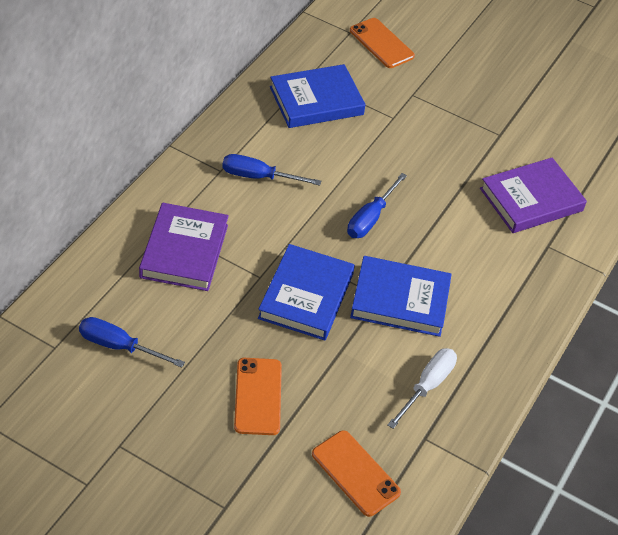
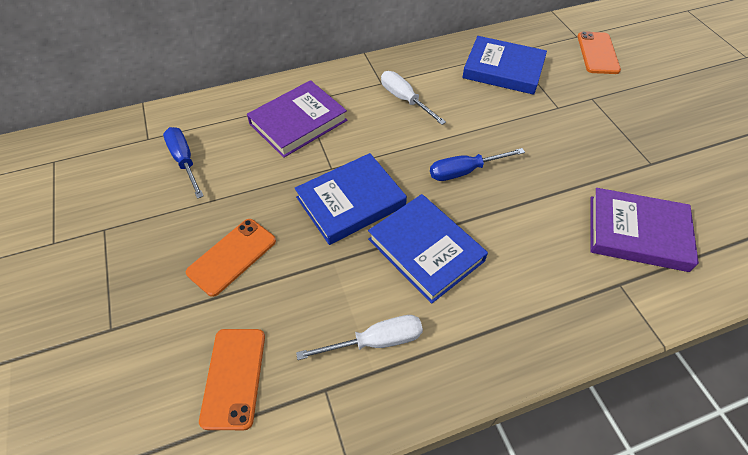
camera: 45 degrees right, 5 degrees up
(258, 177) = (404, 99): blue screwdriver -> white screwdriver

